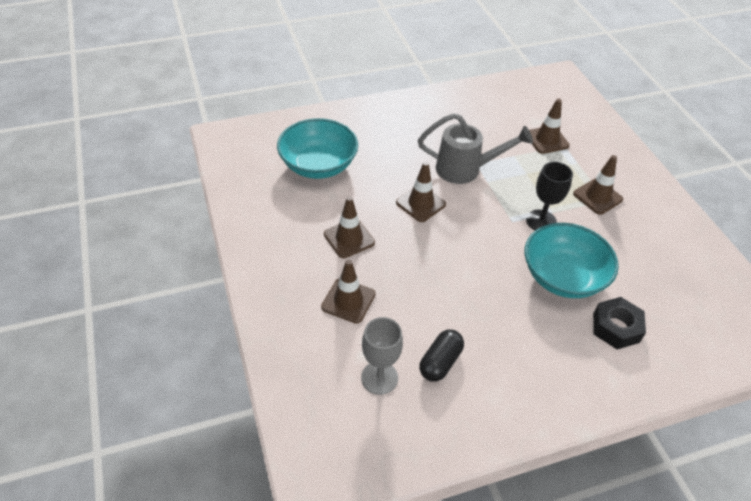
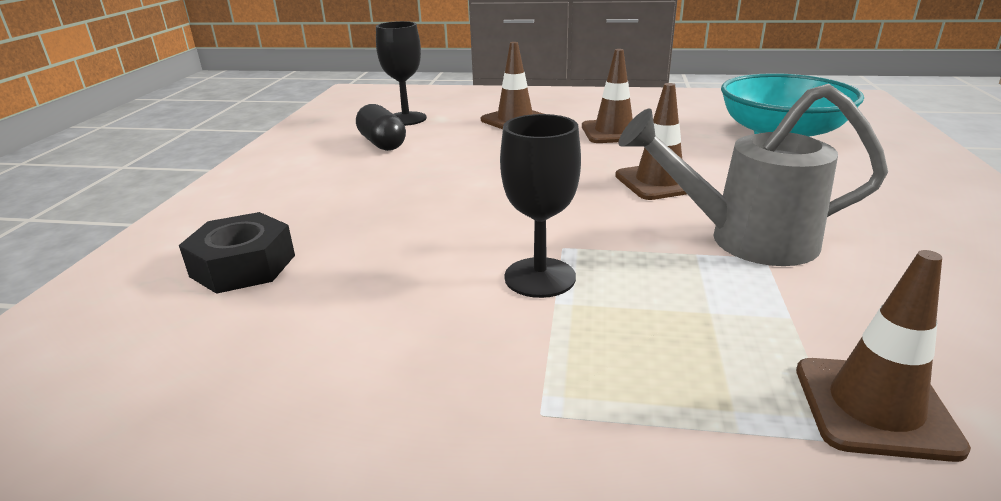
camera: 120 degrees right, 20 degrees down
(379, 378) = (406, 119): grey goblet -> black goblet
(466, 169) = (744, 240): grey watering can -> grey watering can turned 60 degrees clockwise
(563, 277) = (391, 253): turquoise bowl -> none
(597, 197) = (563, 401): brown traffic cone -> none

